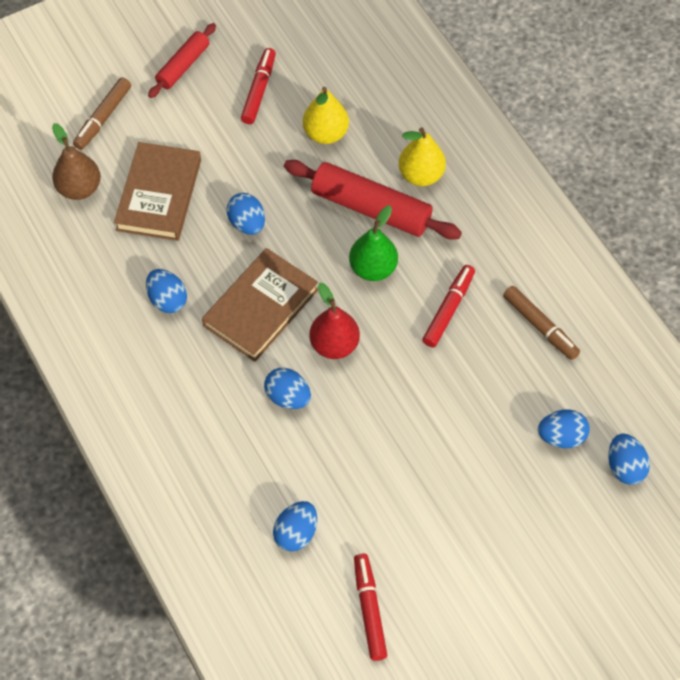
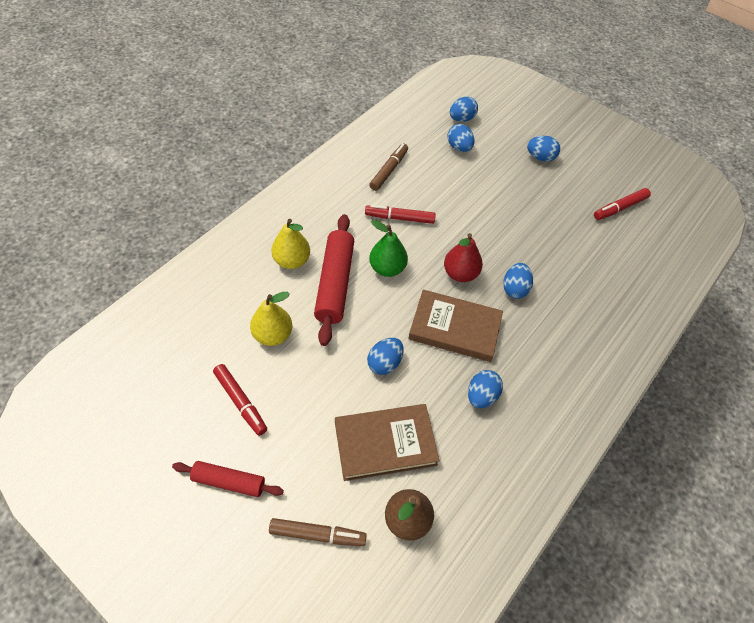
camera: 115 degrees left, 5 degrees down
(259, 90) = (240, 402): red marker -> red marker turned 120 degrees counterclockwise
(296, 533) = (602, 256): blue egg -> blue egg (540, 157)

